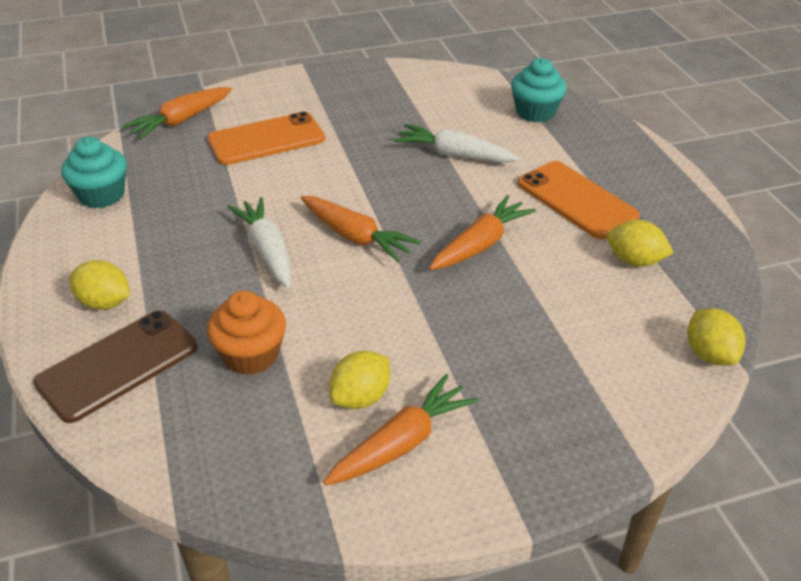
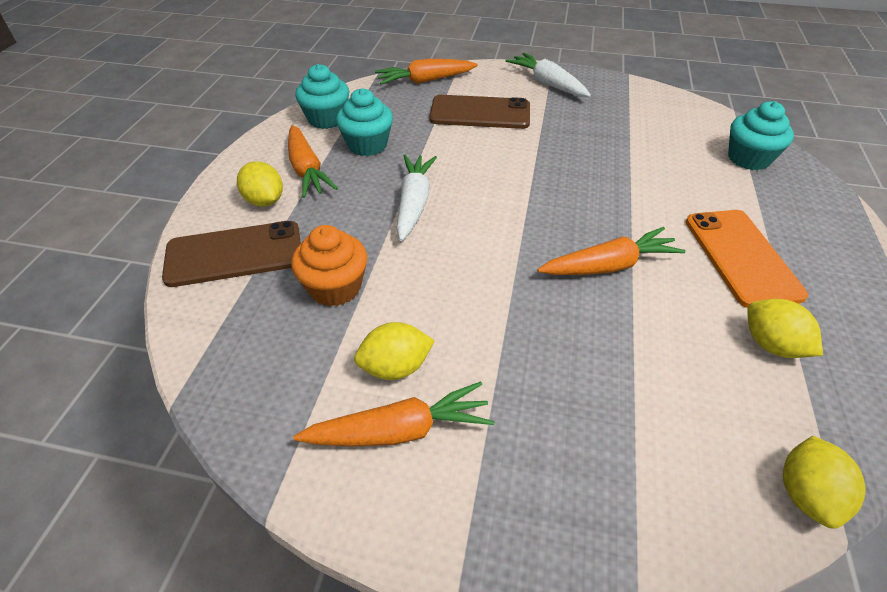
camera: 30 degrees right, 5 degrees up
(172, 209) = (367, 145): none -> turquoise cupcake
(266, 139) = (480, 113): orange phone -> brown phone
(355, 237) = (496, 217): orange carrot -> orange carrot (307, 170)
(454, 155) = (638, 174): white carrot -> white carrot (547, 83)

